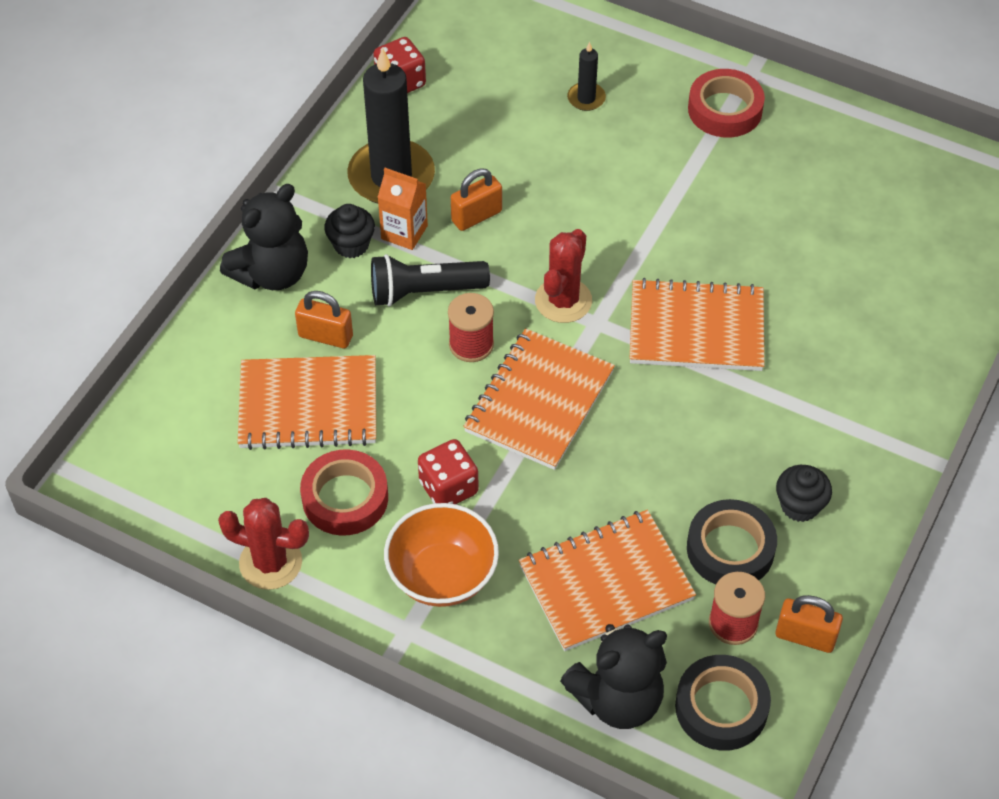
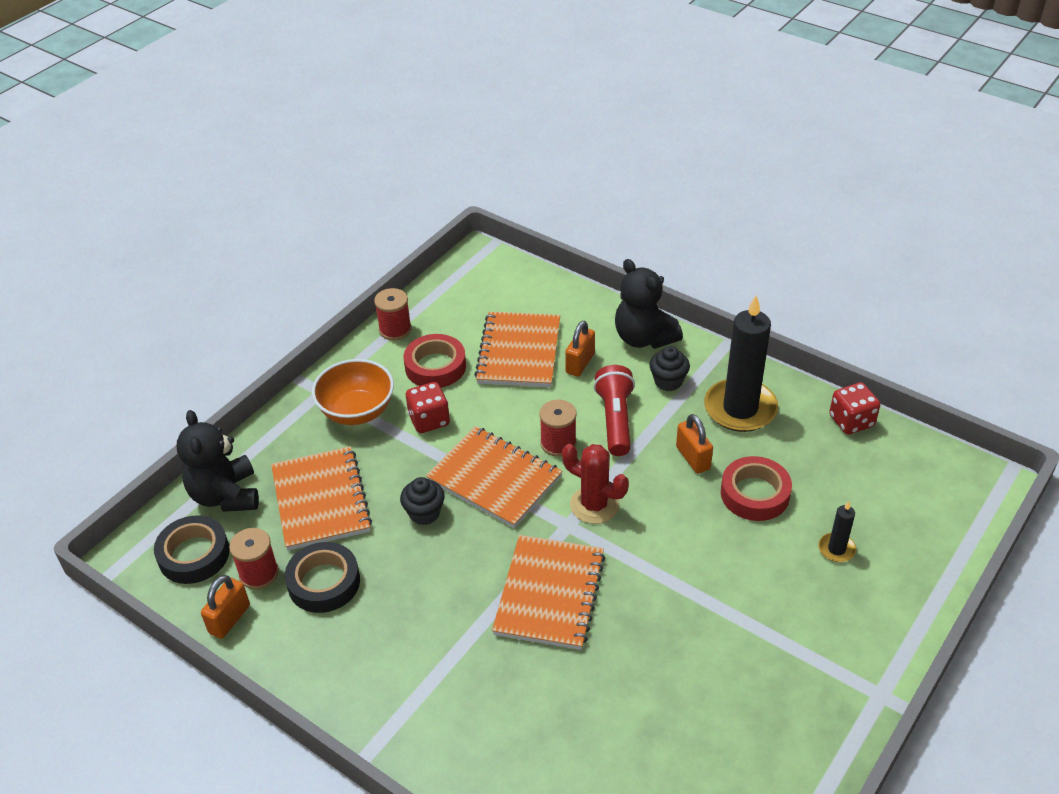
camera: 100 degrees right, 10 degrees down
(270, 562) = (395, 329): red cactus -> red spool
(404, 232) = (678, 412): orange carton -> none
(424, 291) = (615, 420): black flashlight -> red flashlight
(725, 110) = (824, 661): red tape -> red tape (755, 494)
(799, 506) = (349, 638): black cupcake -> black cupcake (424, 513)

